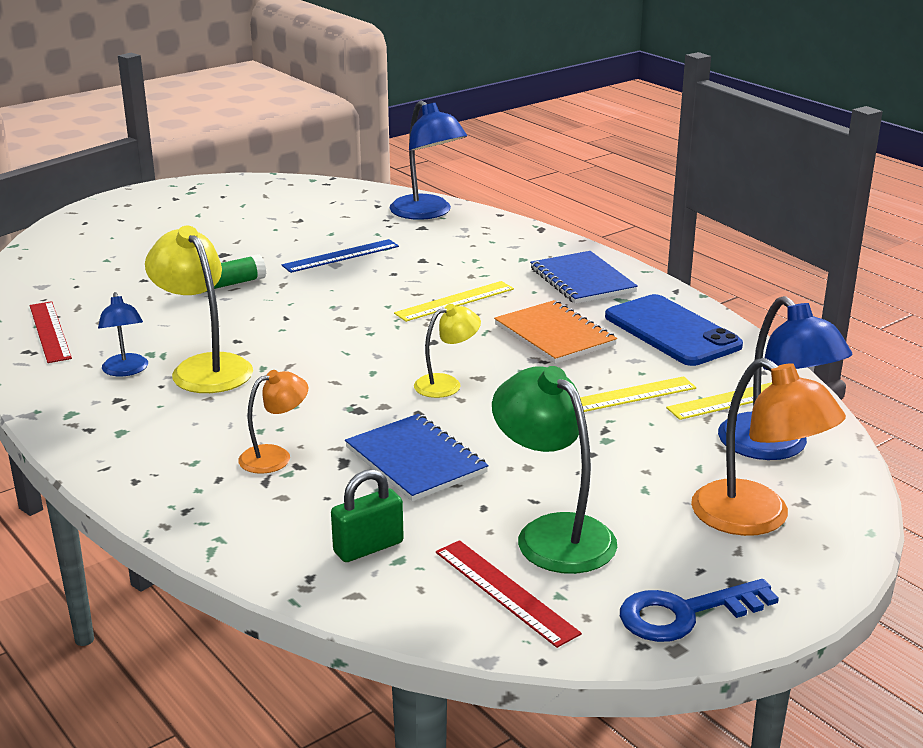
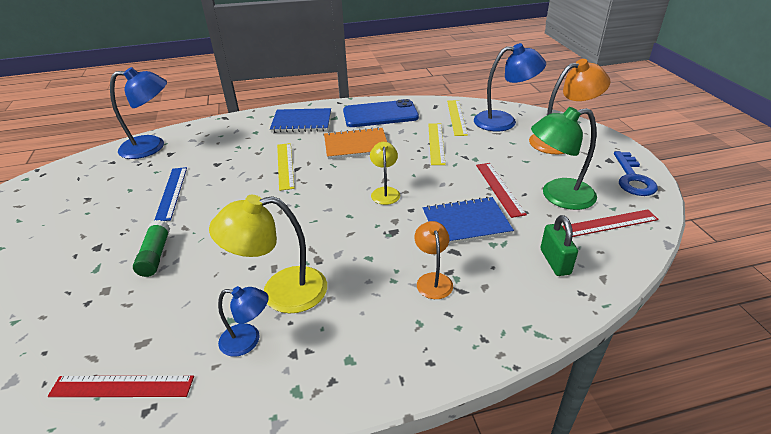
camera: 65 degrees left, 10 degrees up
(531, 475) = (499, 188): none -> red ruler

